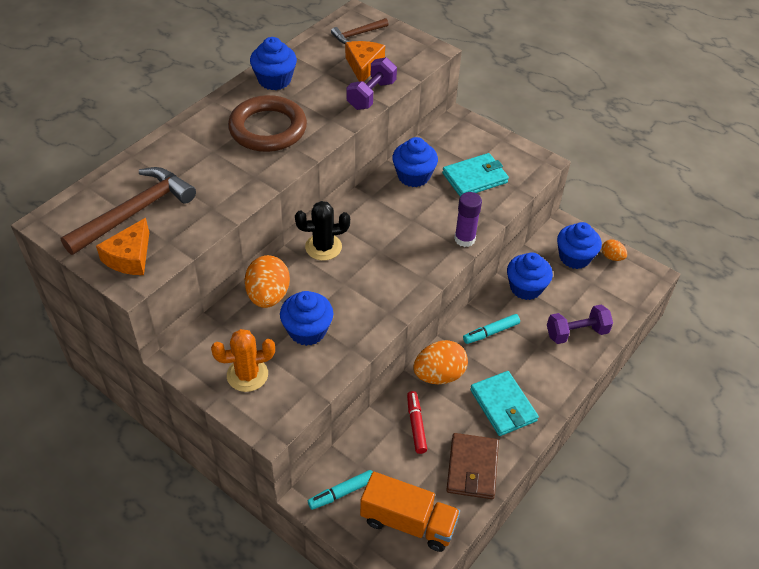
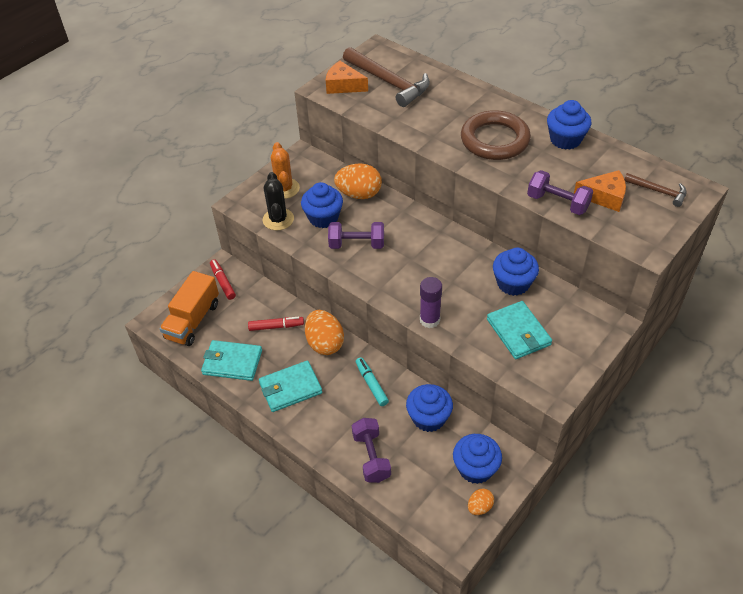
camera: 95 degrees right, 0 degrees up
(323, 247) = (413, 223): black cactus -> black cactus (278, 219)
(342, 493) = (223, 282): turquoise marker -> red marker
(355, 298) = (357, 244): none -> purple dumbbell
(357, 34) = (658, 191): brown hammer -> brown hammer turned 150 degrees clockwise
(472, 468) = (232, 362): brown wallet -> turquoise wallet

